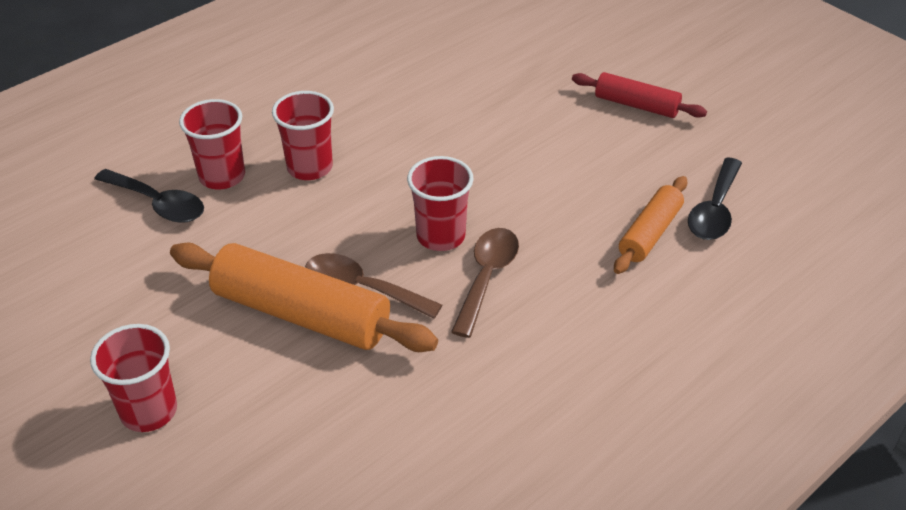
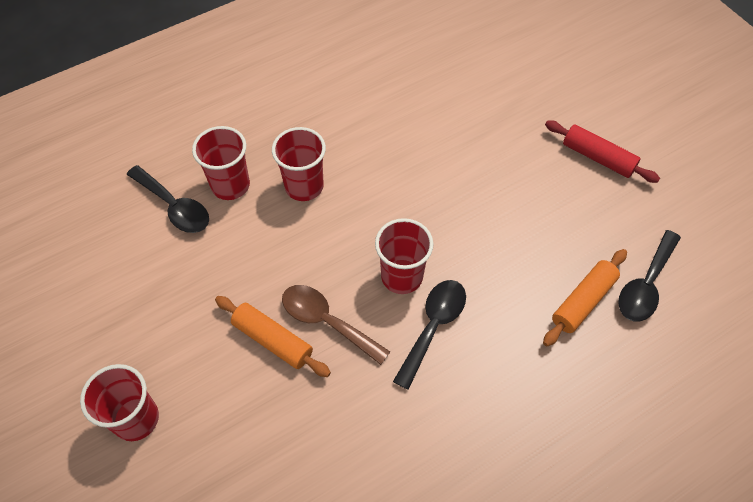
camera: 10 degrees right, 15 degrees up
(301, 314) = (273, 340): orange rolling pin -> orange rolling pin, size x0.57
(486, 278) = (433, 327): brown spoon -> black spoon

